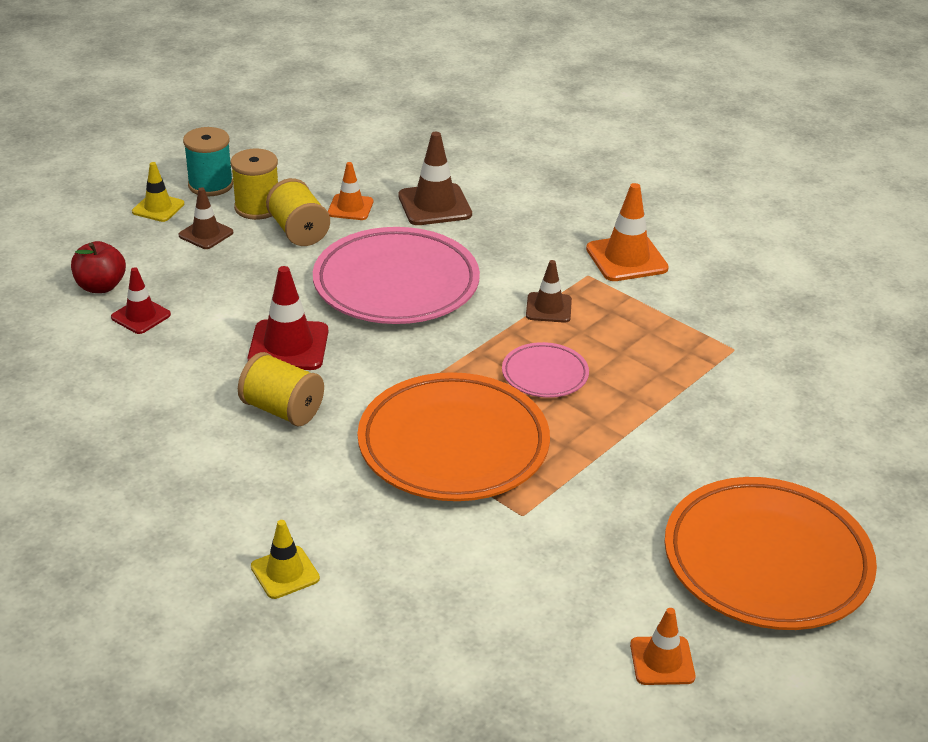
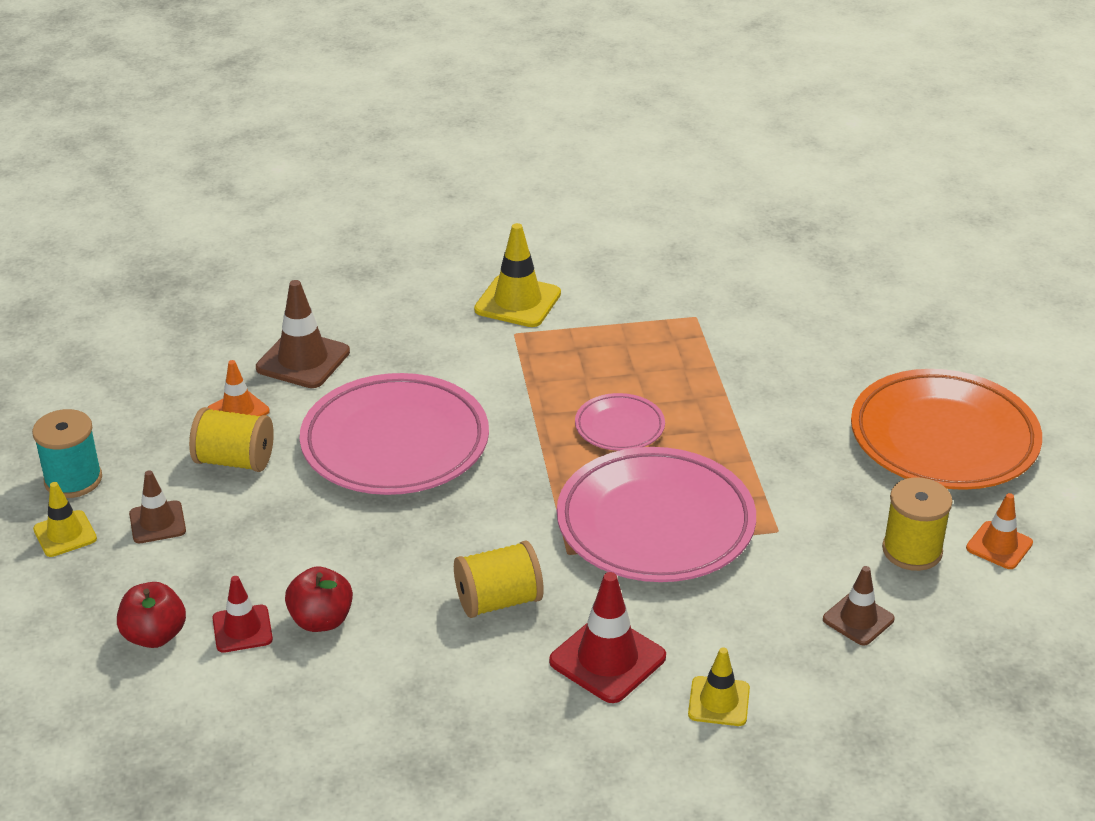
camera: 50 degrees left, 0 degrees up
(181, 343) = (321, 620): none -> red apple
(257, 208) = (157, 468): yellow spool -> yellow spool (912, 550)
(288, 346) = (408, 553): red traffic cone -> red traffic cone (607, 659)
(453, 445) = (655, 524): orange plate -> pink plate
(548, 308) = (534, 377): brown traffic cone -> brown traffic cone (858, 619)
(626, 259) = (517, 302): orange traffic cone -> yellow traffic cone

